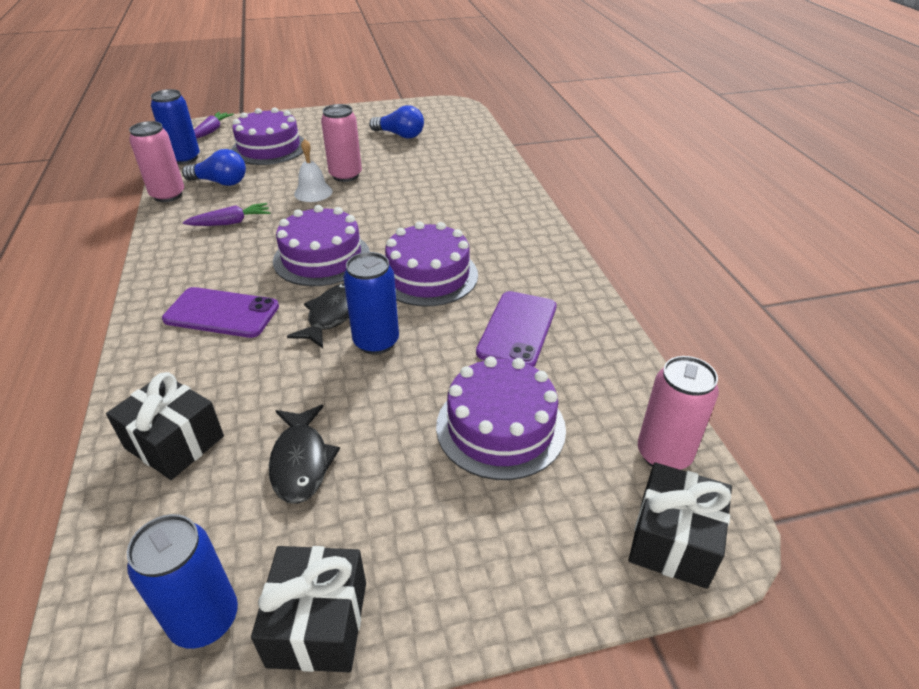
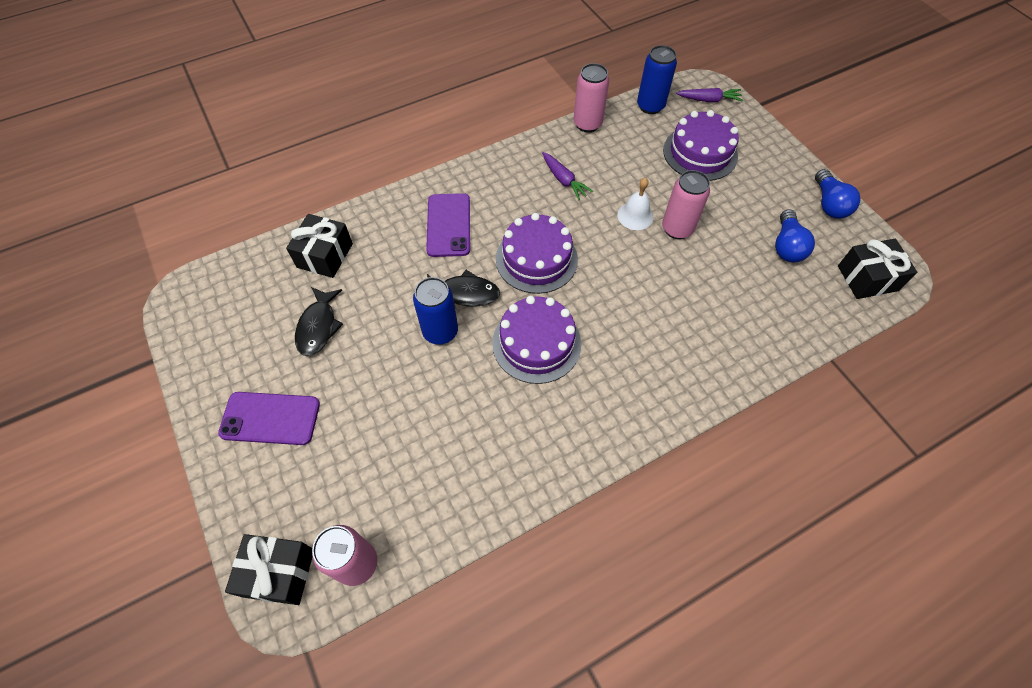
camera: 75 degrees right, 20 degrees up
(205, 619) = (211, 323): blue can -> none
(220, 182) = (622, 147): blue light bulb -> blue light bulb (829, 204)
(301, 462) = (318, 327): black fish -> black fish turned 60 degrees counterclockwise
(318, 623) = (211, 376): black gift -> black gift (867, 278)
(500, 427) = (366, 439): purple cake -> none
(517, 329) = (481, 430): purple phone -> purple phone (270, 418)

